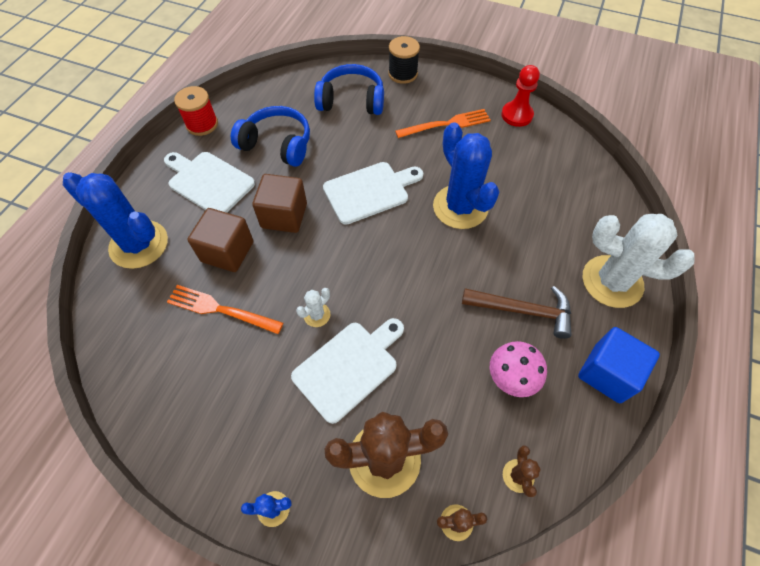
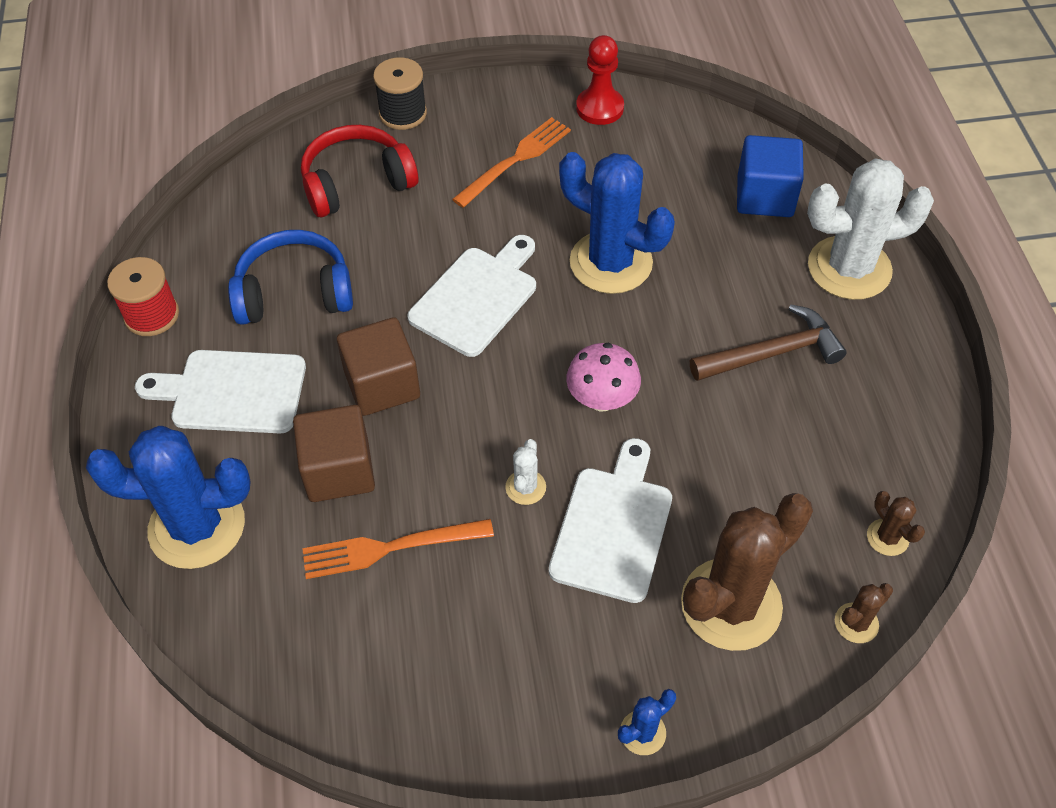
camera: 30 degrees left, 5 degrees down
(351, 101) = (357, 183): blue headphones -> red headphones
(511, 378) = (810, 436): pink mushroom -> pink mushroom (602, 399)
(607, 373) = (909, 375): blue cube -> blue cube (765, 196)

